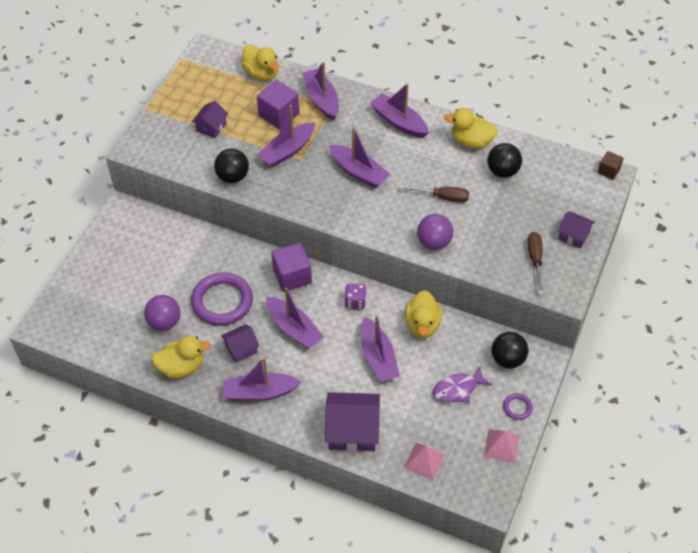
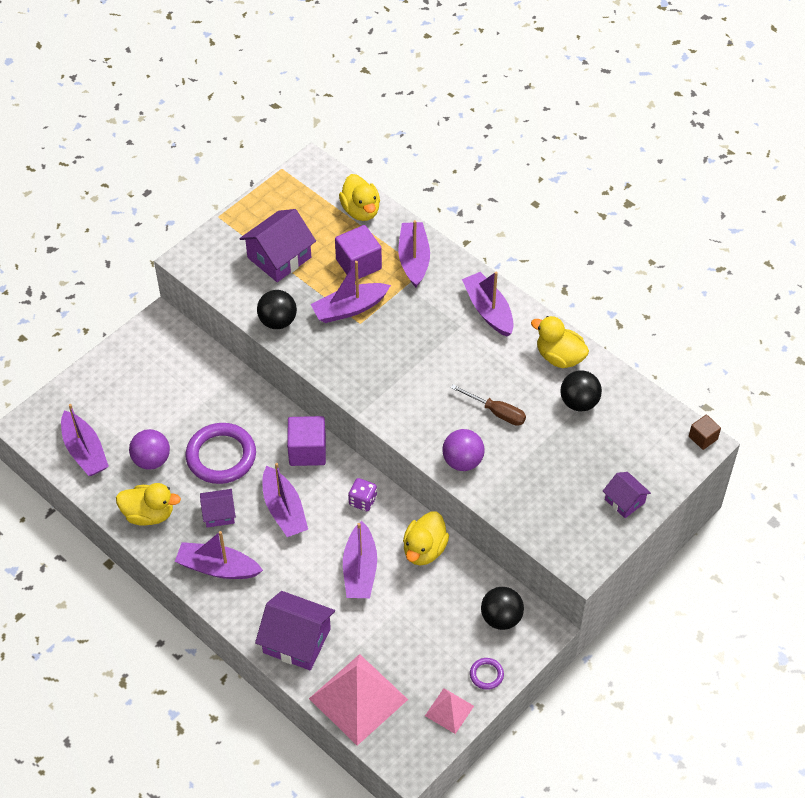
camera: 20 degrees right, 0 degrees up
(211, 127) = (279, 257): purple house -> purple house, size x1.76
(359, 172) = (417, 356): purple boat -> purple boat (85, 451)
(424, 461) = (358, 698): pink pyramid -> pink pyramid, size x1.96
(458, 389) = (430, 633): purple fish -> none
(535, 260) = (566, 516): brown screwdriver -> none

